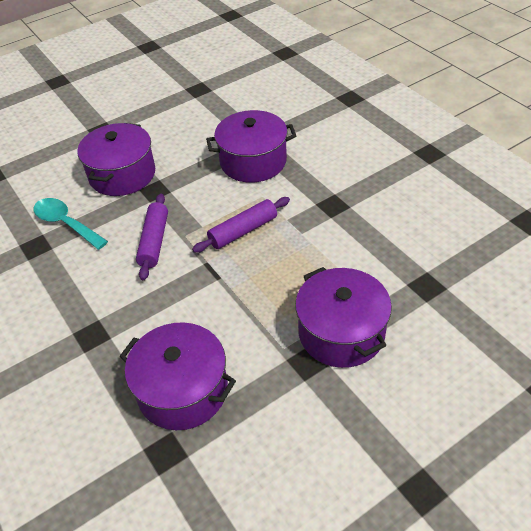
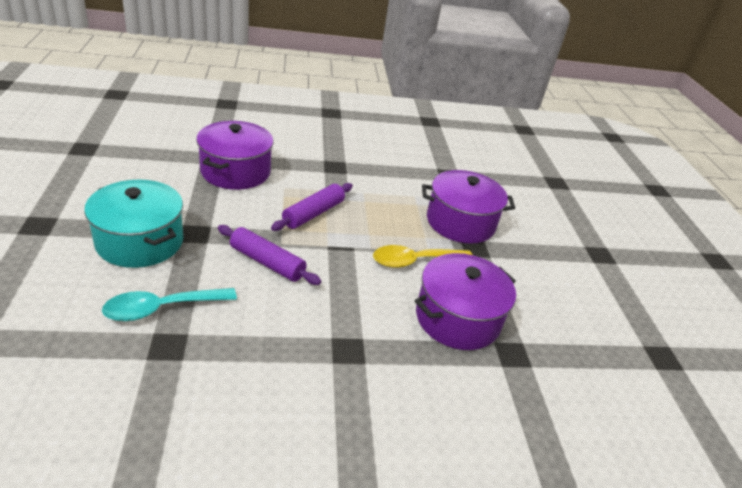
camera: 70 degrees left, 10 degrees down
(122, 174) = (140, 241): purple pot -> turquoise pot
(239, 325) = (415, 261): none -> yellow spoon
(243, 231) = (313, 213): purple rolling pin -> purple rolling pin turned 45 degrees clockwise

